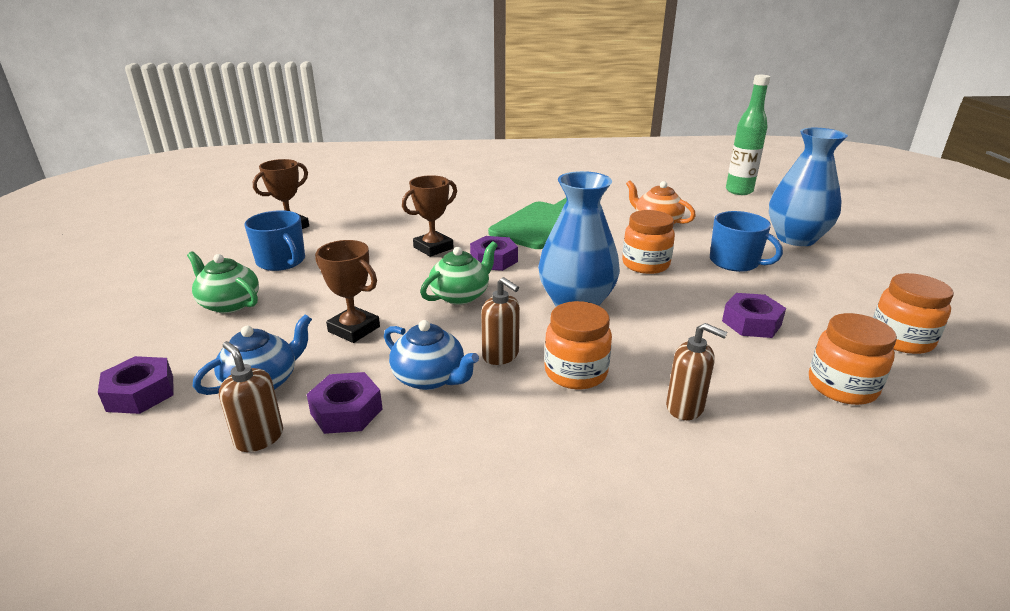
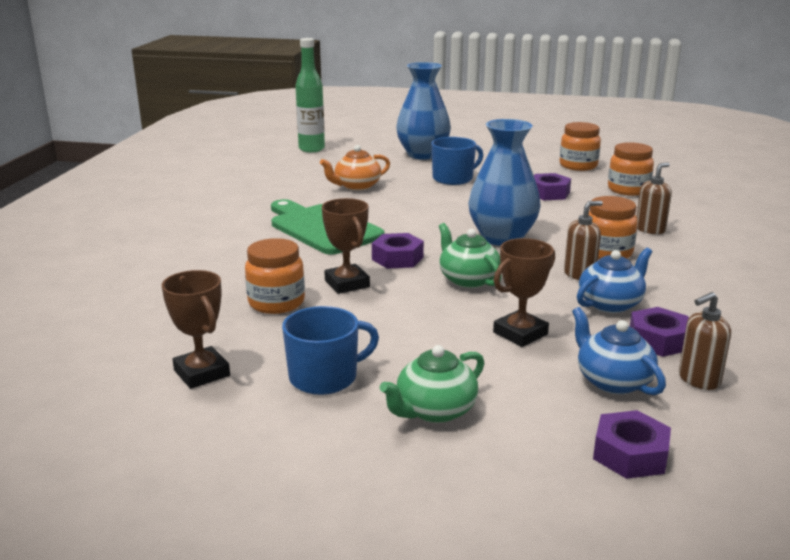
camera: 75 degrees left, 5 degrees down
(645, 264) = (442, 205): orange jar -> orange jar (276, 303)

